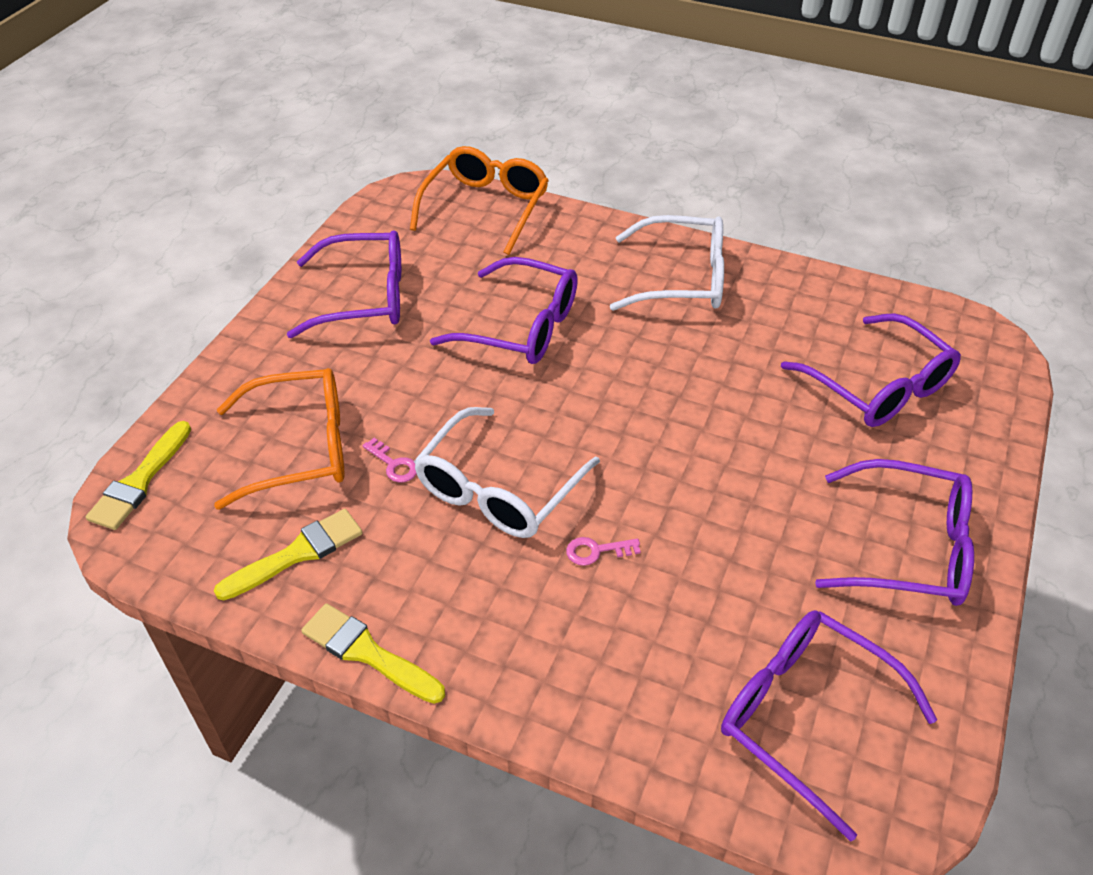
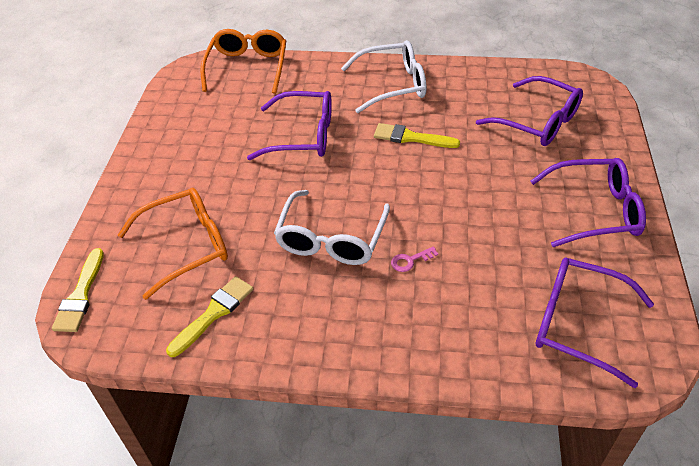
camera: 15 degrees left, 0 degrees up
(364, 297) = (189, 140): purple glasses -> none
(367, 653) = (289, 363): yellow brush -> yellow brush (411, 137)
(394, 464) = (255, 240): pink key -> none

